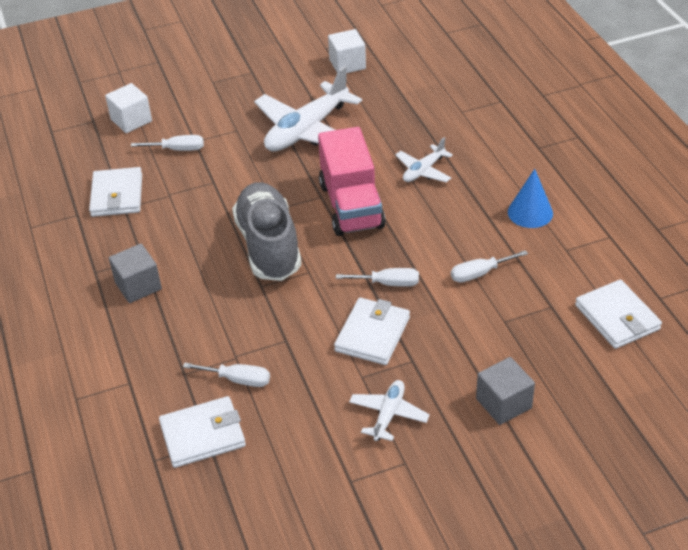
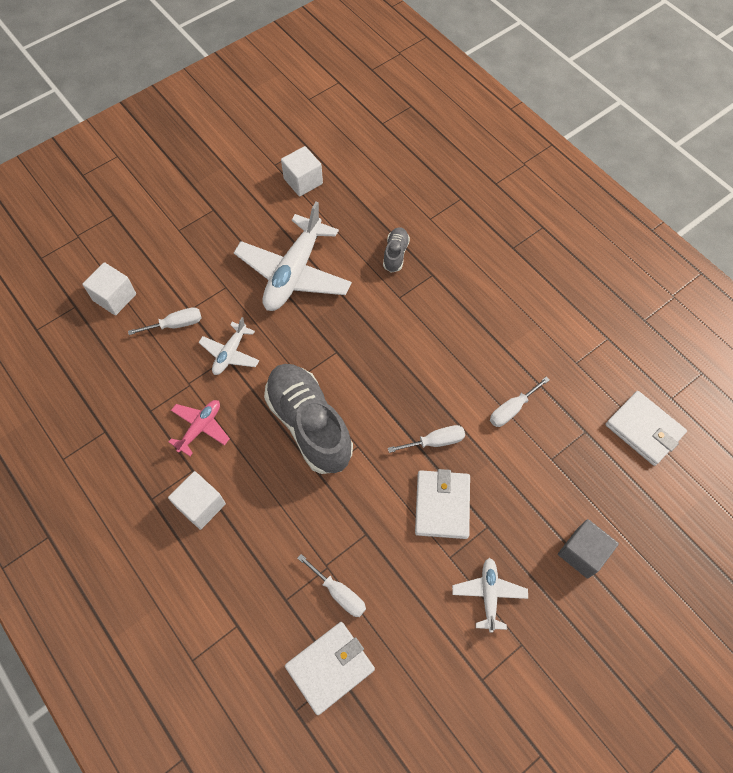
camera: 20 degrees left, 20 degrees up
(117, 195) = (136, 397): white wallet -> none
(138, 286) = (201, 505): grey cube -> white cube
(164, 229) = (200, 428): none -> pink plane
(238, 380) = (339, 593): white screwdriver -> white screwdriver turned 45 degrees clockwise
(351, 206) = (369, 356): pink truck -> none
(414, 133) = (395, 254): none -> grey shoe
(423, 171) = (420, 298): white plane -> white plane (230, 353)
(530, 212) = (531, 326): blue cone -> none

